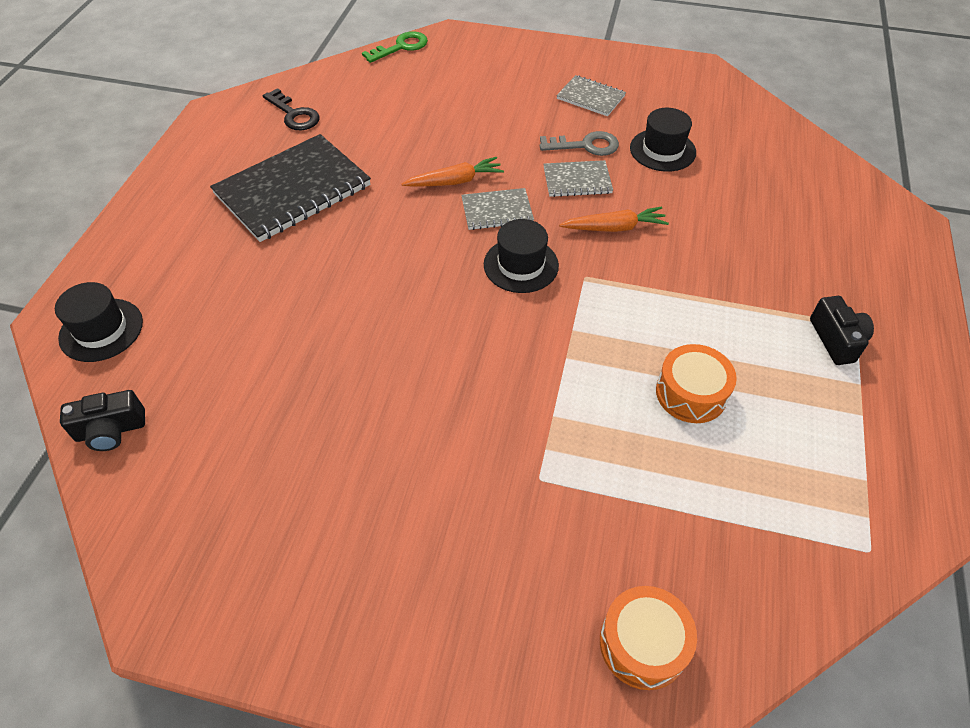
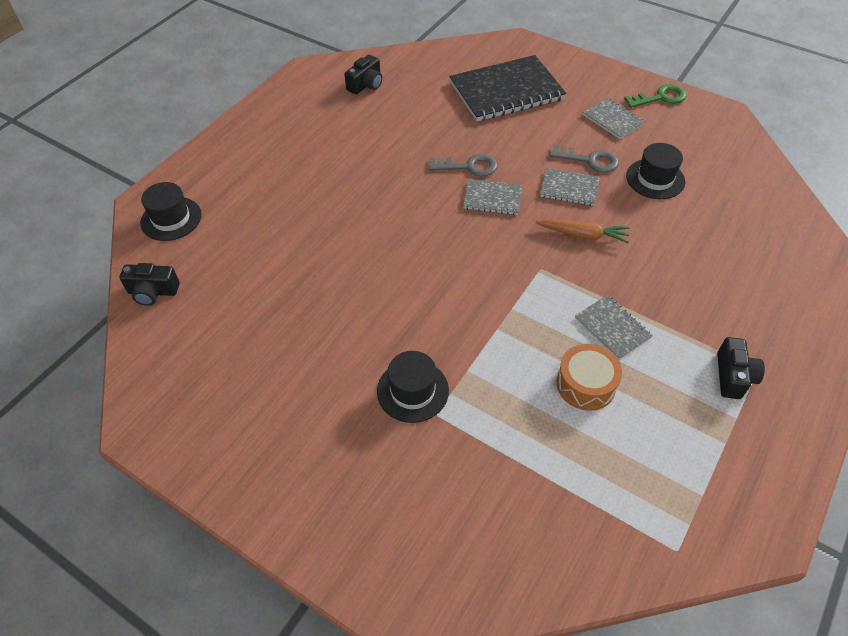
camera: 20 degrees right, 0 degrees up
(293, 190) = (342, 145): black notebook -> black notebook (506, 91)
(294, 114) = (366, 85): black key -> black camera
(401, 47) = (471, 45): green key -> green key (660, 97)
(454, 181) = (468, 166): orange carrot -> grey key
(521, 265) = (493, 247): black hat -> black hat (412, 391)
(643, 643) = (461, 557): orange drum -> none
(690, 322) = (612, 328): none -> grey notebook

